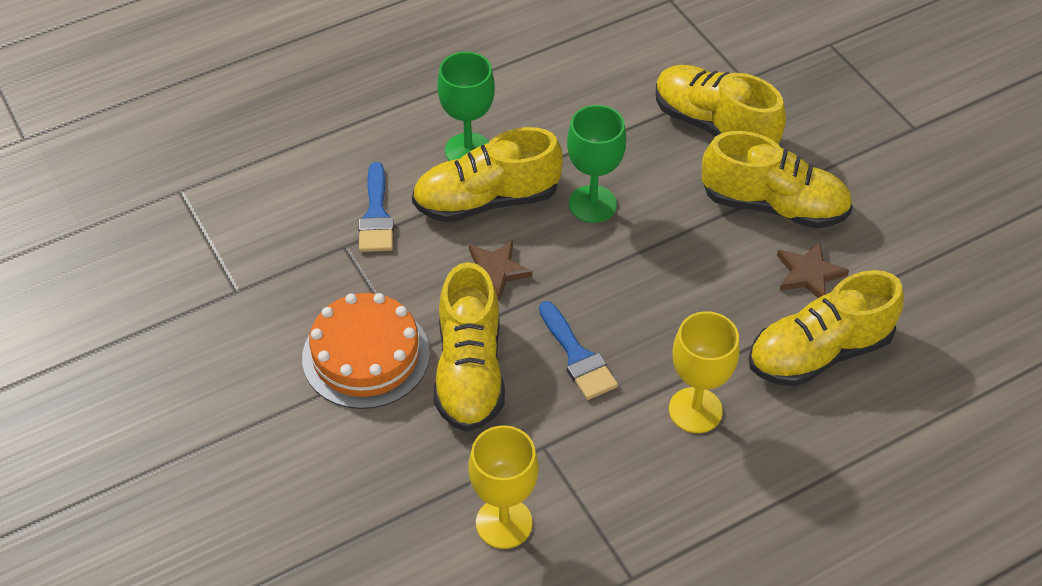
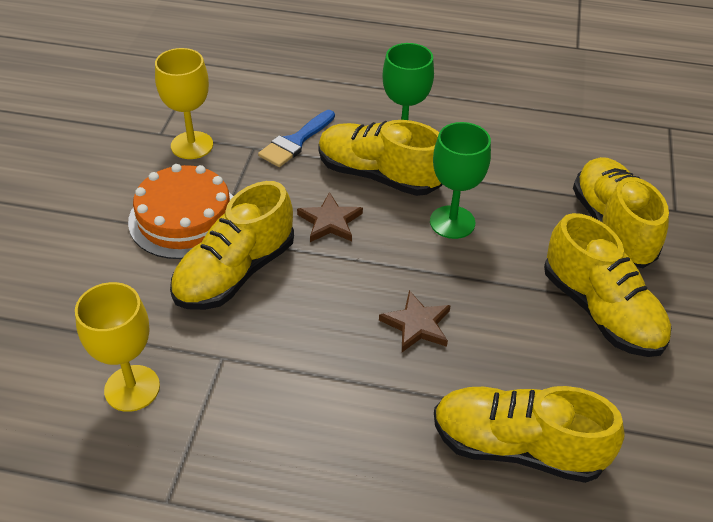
camera: 40 degrees right, 5 degrees down
(578, 356) = (320, 314): blue brush -> none
(695, 410) = (362, 415): yellow goblet -> yellow goblet (192, 145)
(809, 274) = (576, 380): brown star -> brown star (417, 324)

